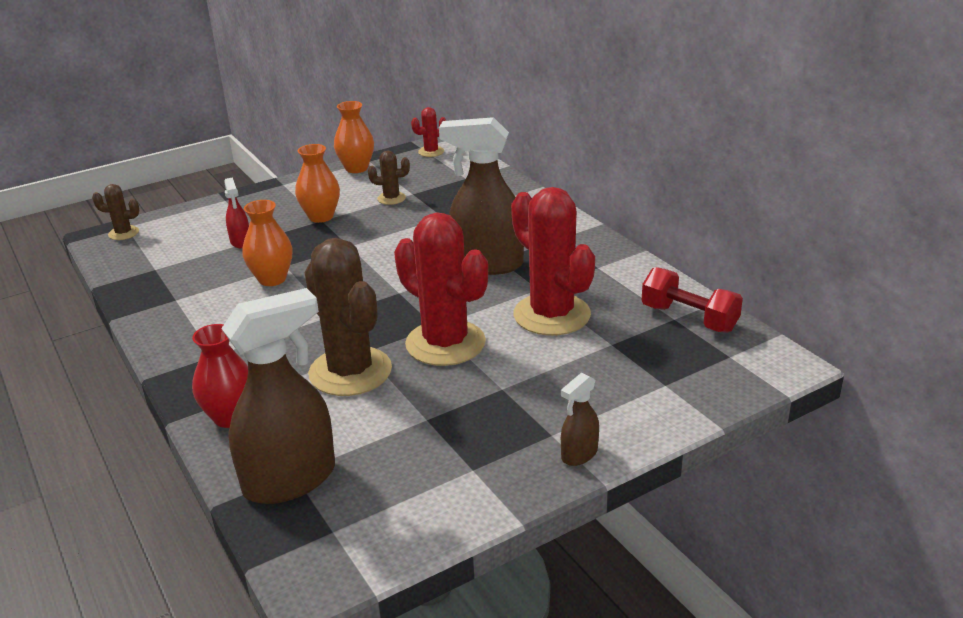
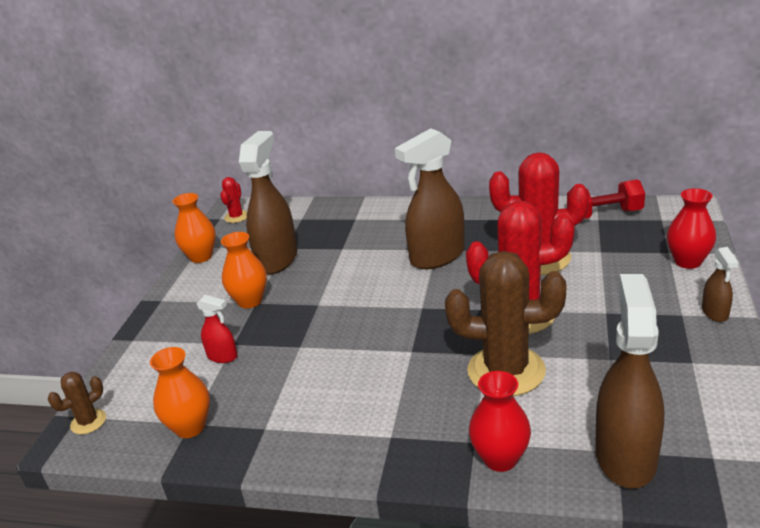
camera: 45 degrees left, 0 degrees up
(272, 279) = (312, 361): orange vase -> orange vase (190, 427)
(391, 198) = (277, 259): brown cactus -> brown spray bottle
(661, 403) = (688, 261): none -> red vase

